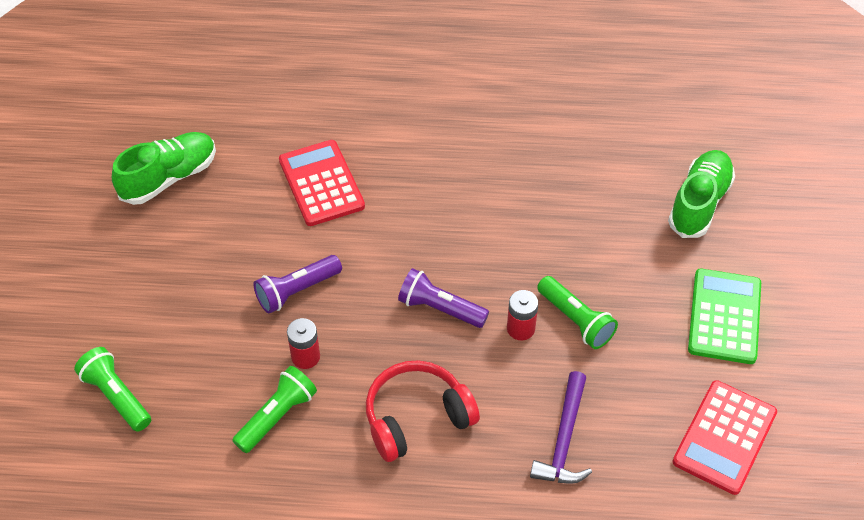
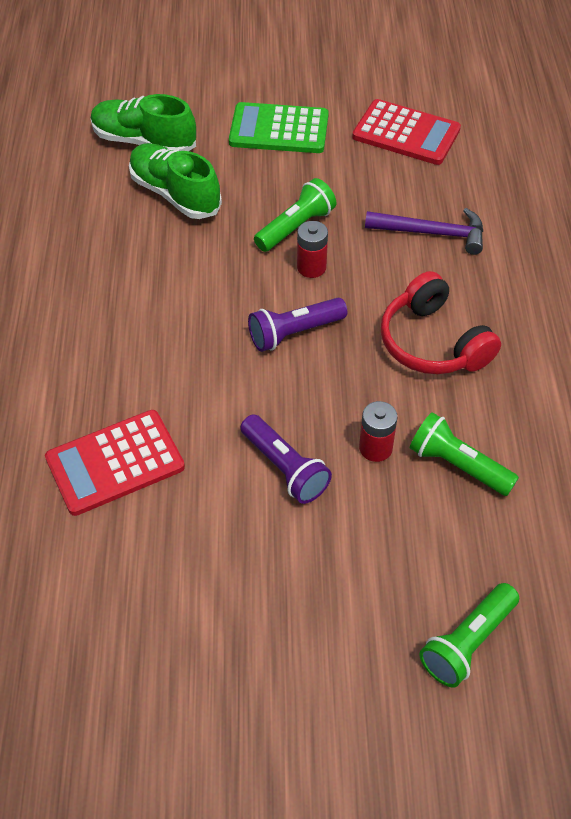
camera: 95 degrees left, 0 degrees up
(169, 178) = (103, 650): green shoe -> green shoe (175, 194)
(440, 308) = (294, 333): purple flashlight -> purple flashlight turned 45 degrees clockwise

